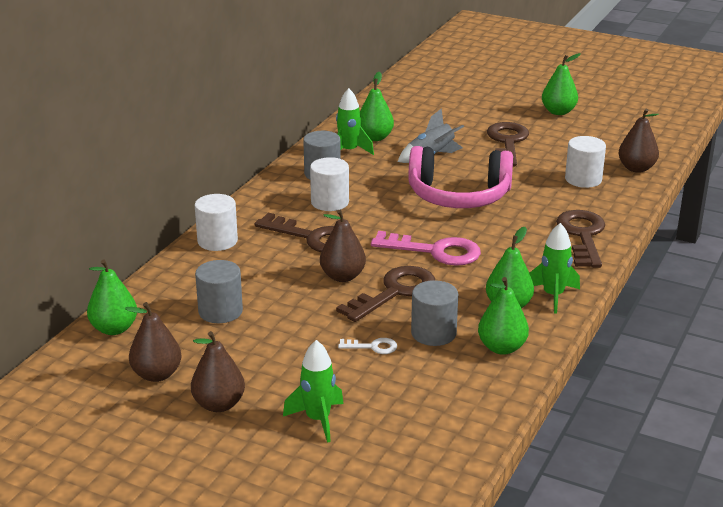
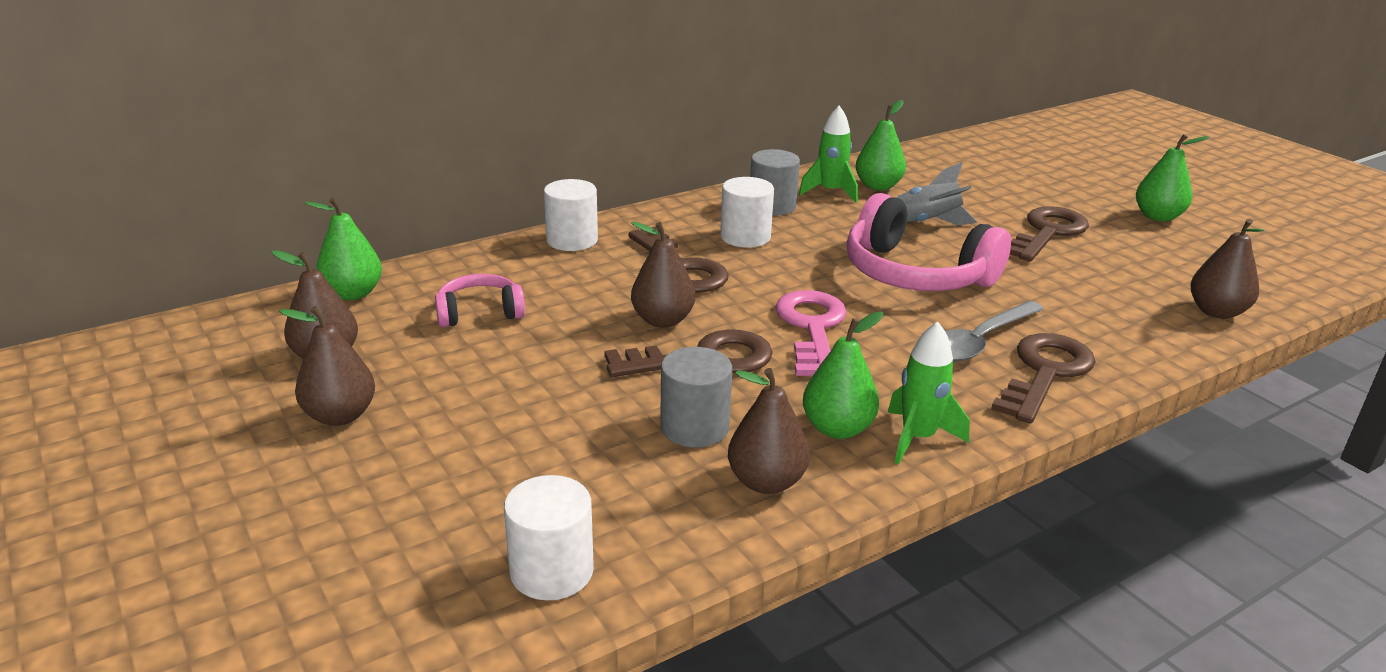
camera: 30 degrees right, 0 degrees up
(220, 311) = (479, 313): grey cylinder -> pink headphones
(318, 420) = (420, 481): green rocket -> none
(373, 347) = (598, 416): white key -> none
(435, 251) = (812, 328): pink key -> pink key turned 135 degrees counterclockwise
(502, 348) = (766, 482): green pear -> brown pear
(533, 228) = (980, 341): none -> grey spoon
(583, 179) = (1117, 303): white cylinder -> white cylinder (552, 571)

